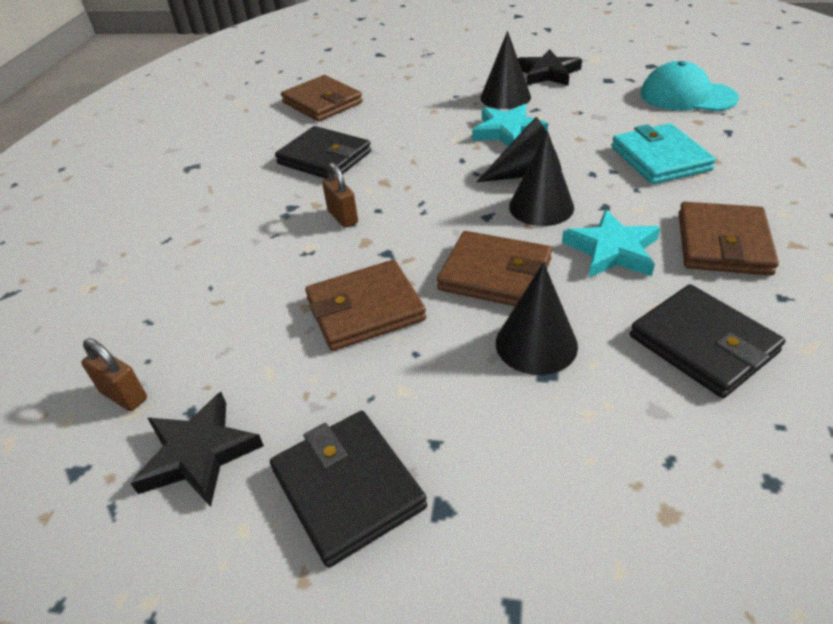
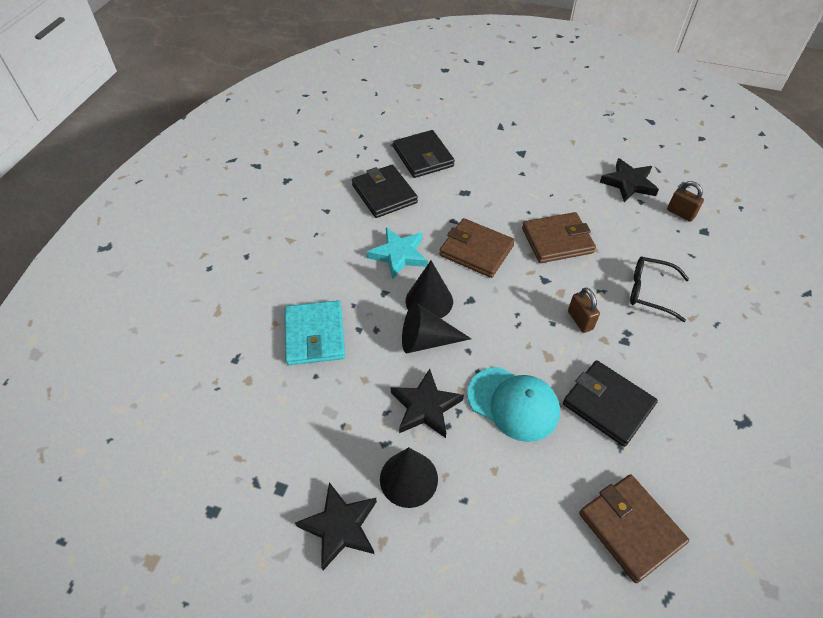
camera: 175 degrees left, 10 degrees up
(239, 261) = (649, 292): none -> black glasses
(347, 488) = (559, 163): black wallet -> black wallet (423, 157)
(508, 131) = (425, 407): turquoise star -> black star
(536, 344) = (465, 206): black cone -> none
(687, 96) = (225, 427): turquoise cap -> turquoise cap (513, 403)
(723, 243) = (330, 248): brown wallet -> none

